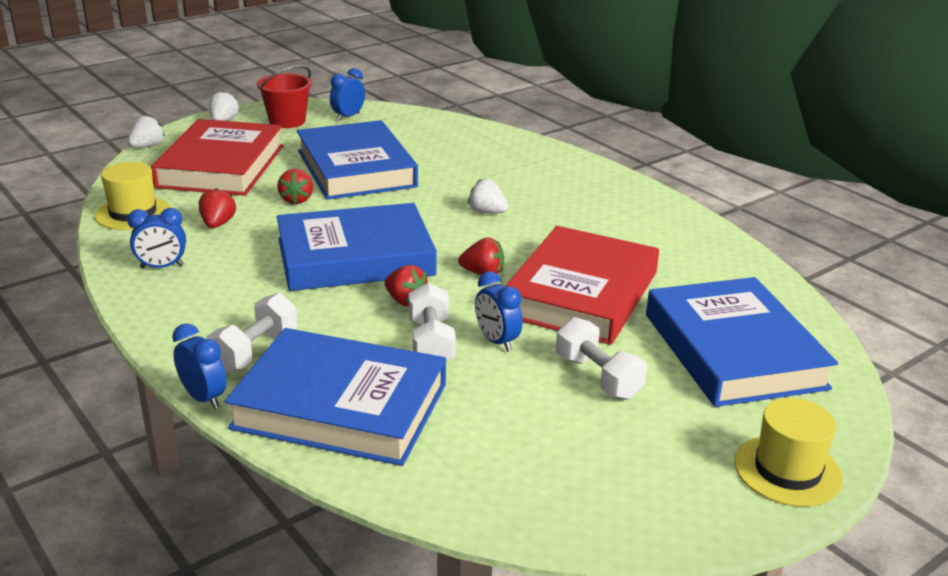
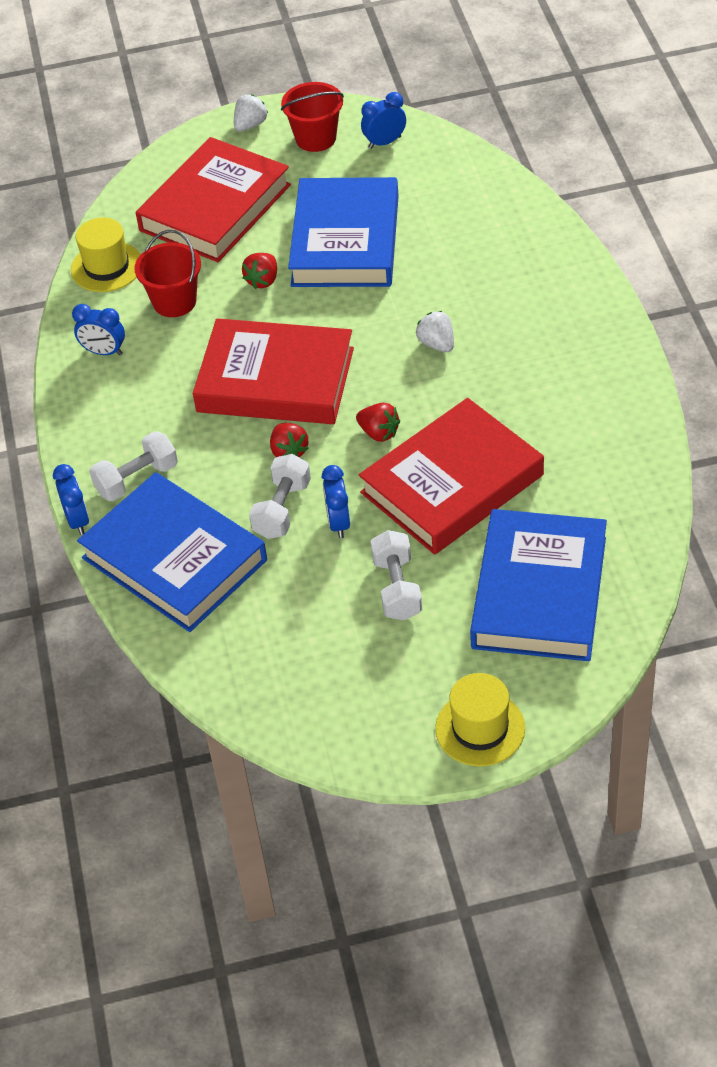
camera: 30 degrees right, 20 degrees up
(147, 146) = (157, 157): white strawberry -> none
(217, 224) = (174, 302): red strawberry -> red bucket
(355, 257) = (275, 380): blue book -> red book

